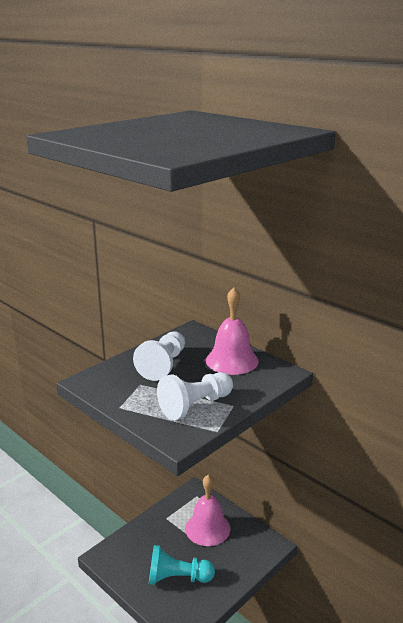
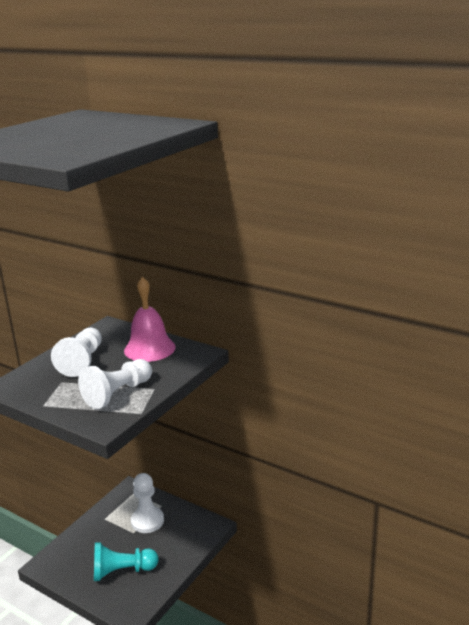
camera: 10 degrees left, 0 degrees up
(207, 528) = (147, 521): pink bell -> white pawn

